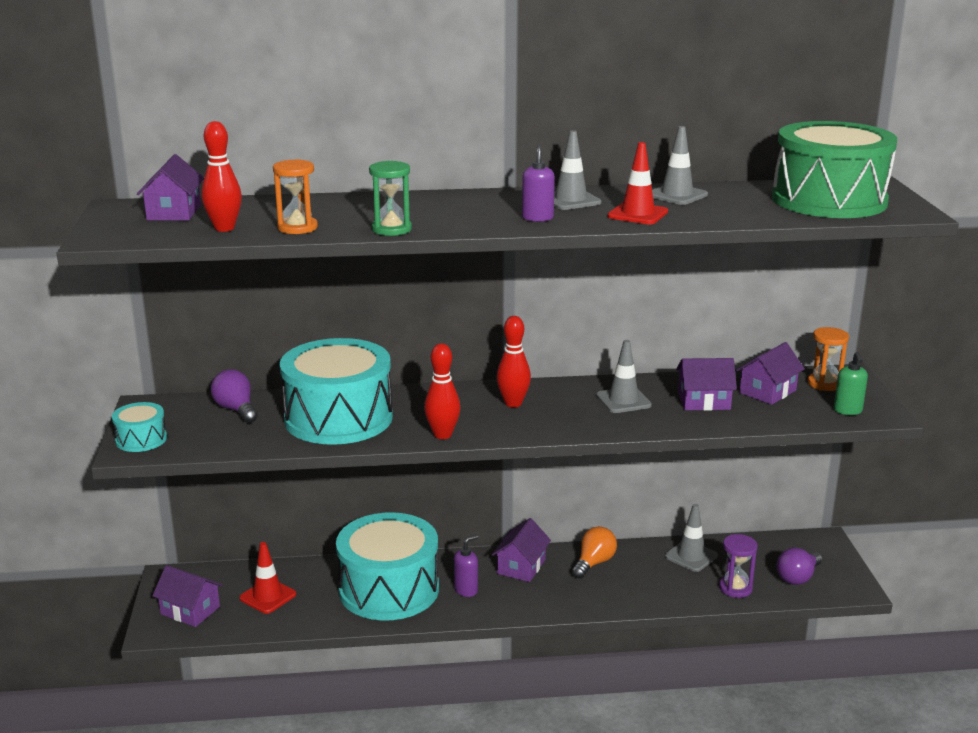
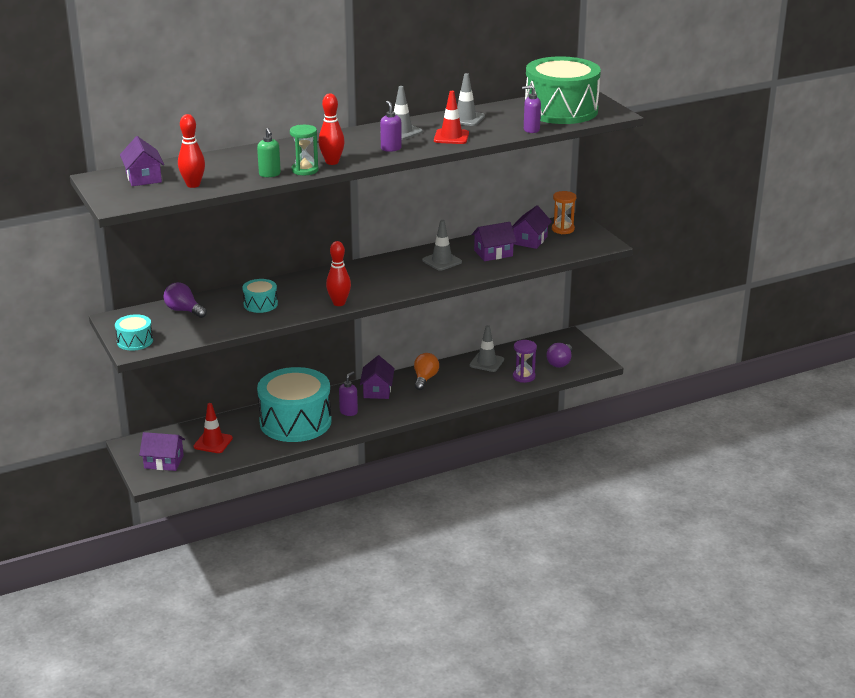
camera: 20 degrees left, 5 degrees up
(297, 228) = (242, 178): orange hourglass -> none
(338, 418) = (260, 304): turquoise drum -> turquoise drum, size x0.45
(513, 403) = (371, 275): red bowling pin -> red bowling pin (332, 162)
(766, 219) = (531, 130): none -> purple soap dispenser
(848, 411) = (584, 245): green soap dispenser -> green soap dispenser (270, 174)

